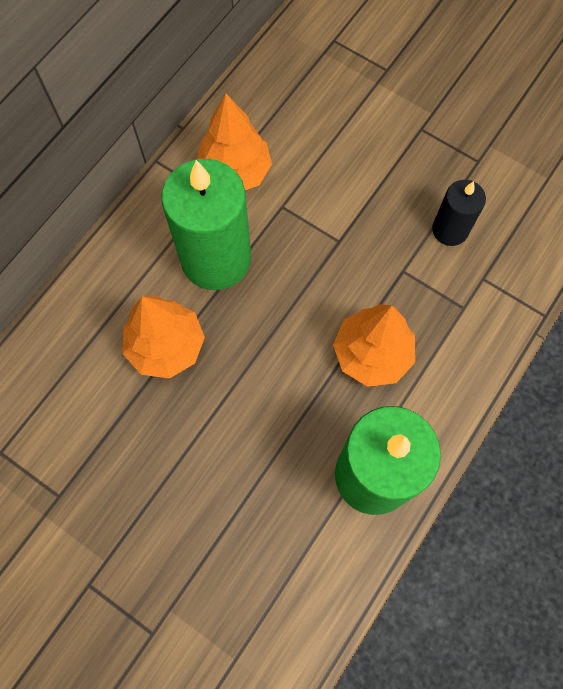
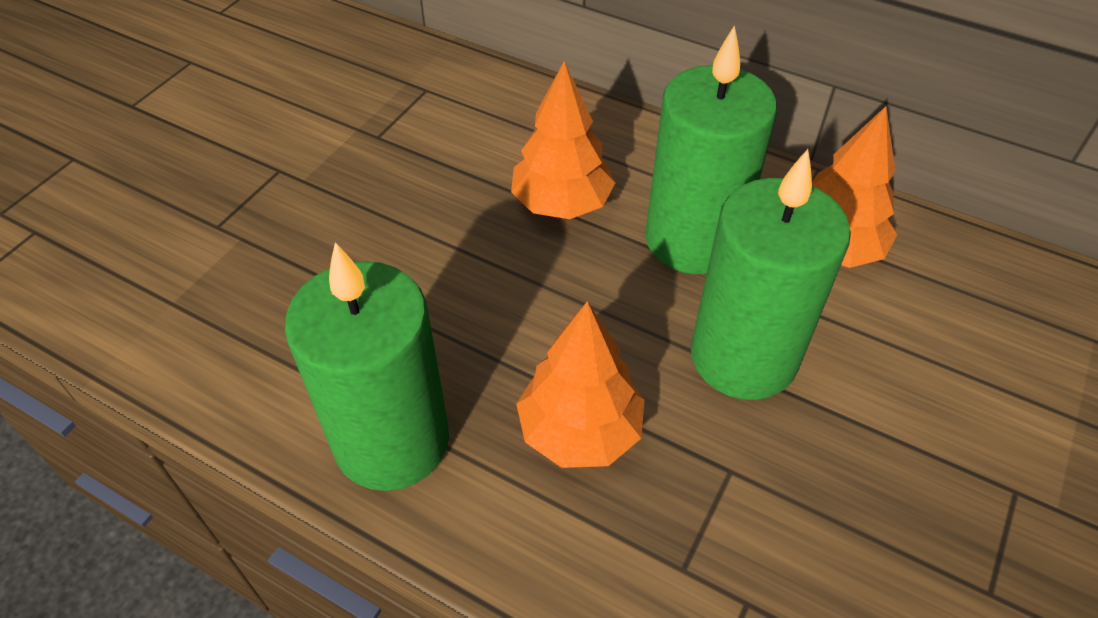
camera: 85 degrees right, 20 degrees down
(321, 246) = (743, 356): none -> green candle
(450, 230) = (828, 543): black candle -> none

